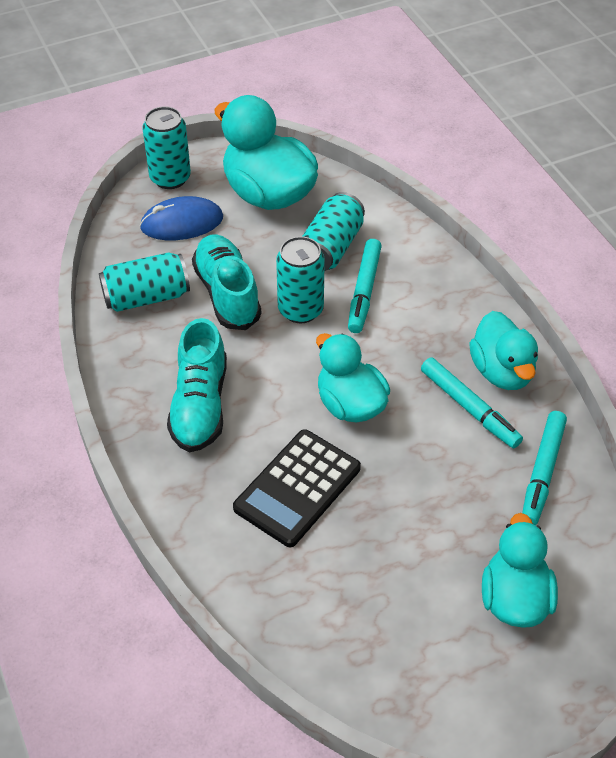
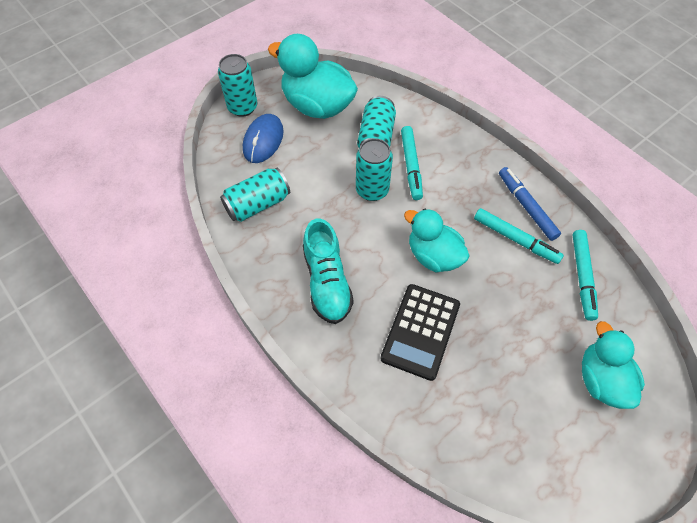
camera: 15 degrees left, 10 degrees up
(182, 223) = (263, 140): blue mouse -> blue mouse turned 45 degrees counterclockwise
(227, 293) = (315, 189): turquoise shoe -> none
(502, 371) = (526, 206): turquoise duck -> blue marker

